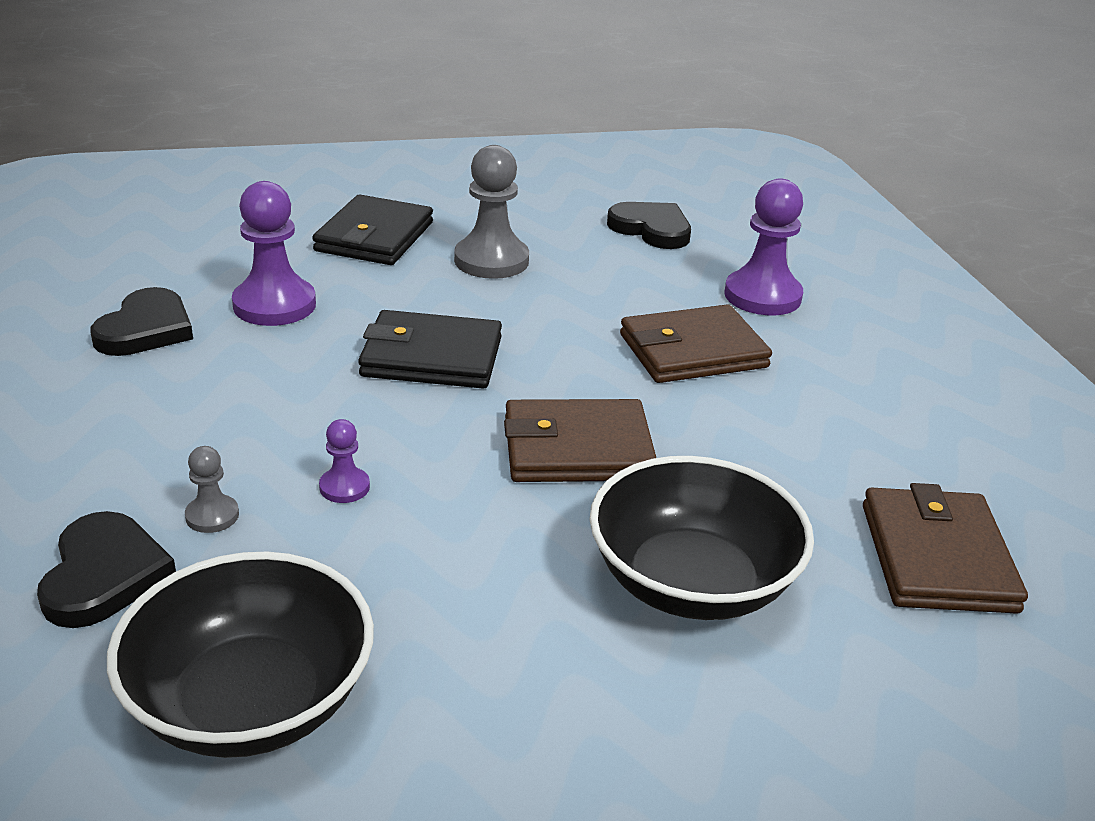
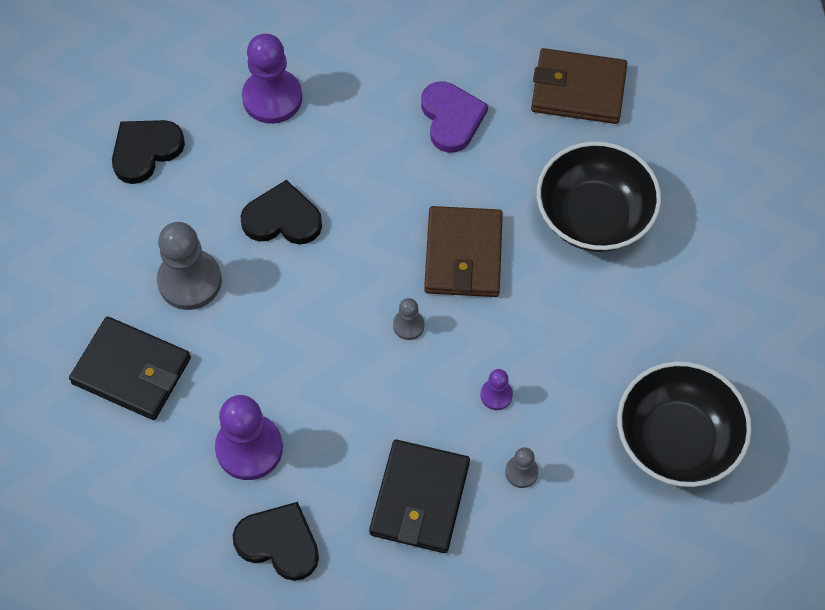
camera: 80 degrees left, 30 degrees up
(104, 575) = (574, 527): black heart -> black heart (282, 218)
(432, 357) = (341, 335): black wallet -> black wallet (420, 498)
(453, 407) = (408, 325): none -> grey pawn
(693, 351) = (348, 162): brown wallet -> none
(807, 430) = (451, 118): none -> purple heart

